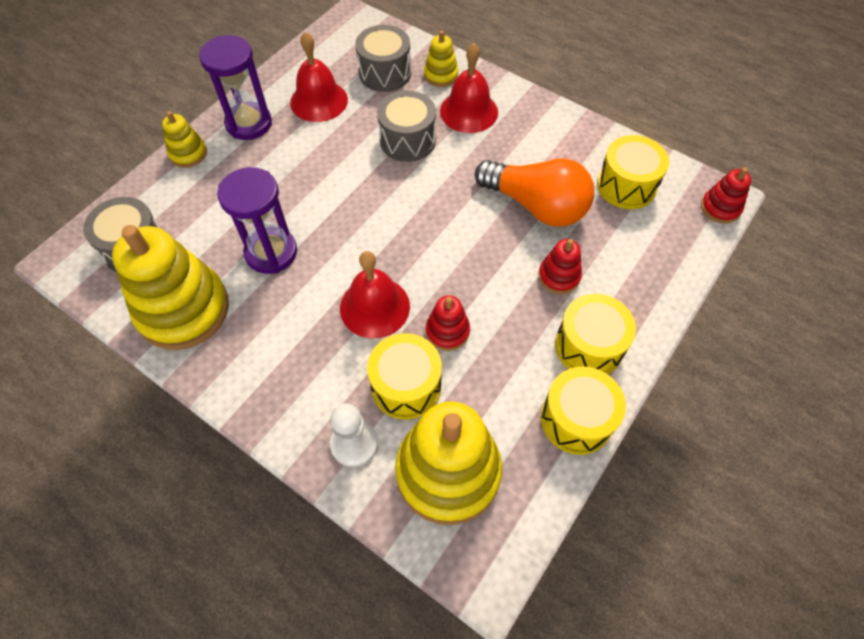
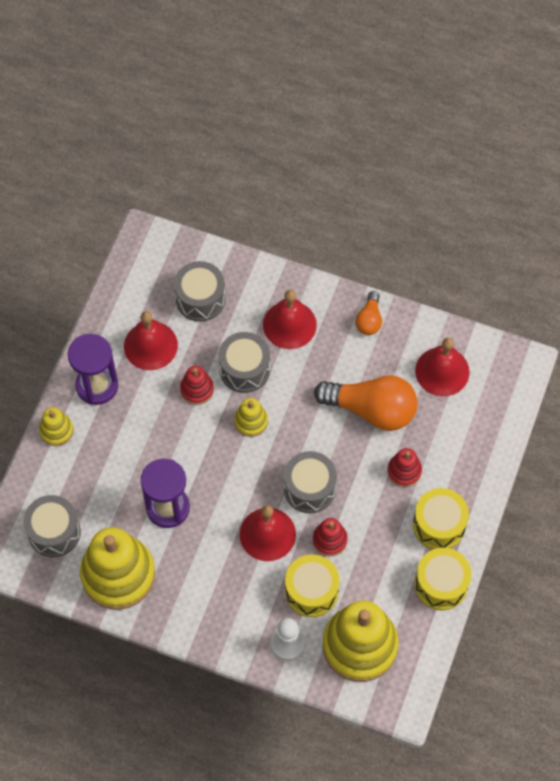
camera: 15 degrees left, 5 degrees up
(441, 75) = (253, 289): yellow stacking toy -> yellow stacking toy (251, 421)
(441, 269) = (309, 488): none -> grey drum
(555, 123) = (369, 320): none -> orange light bulb
(626, 186) = (442, 371): yellow drum -> red bell
(720, 208) = (522, 374): red stacking toy -> red stacking toy (197, 389)

